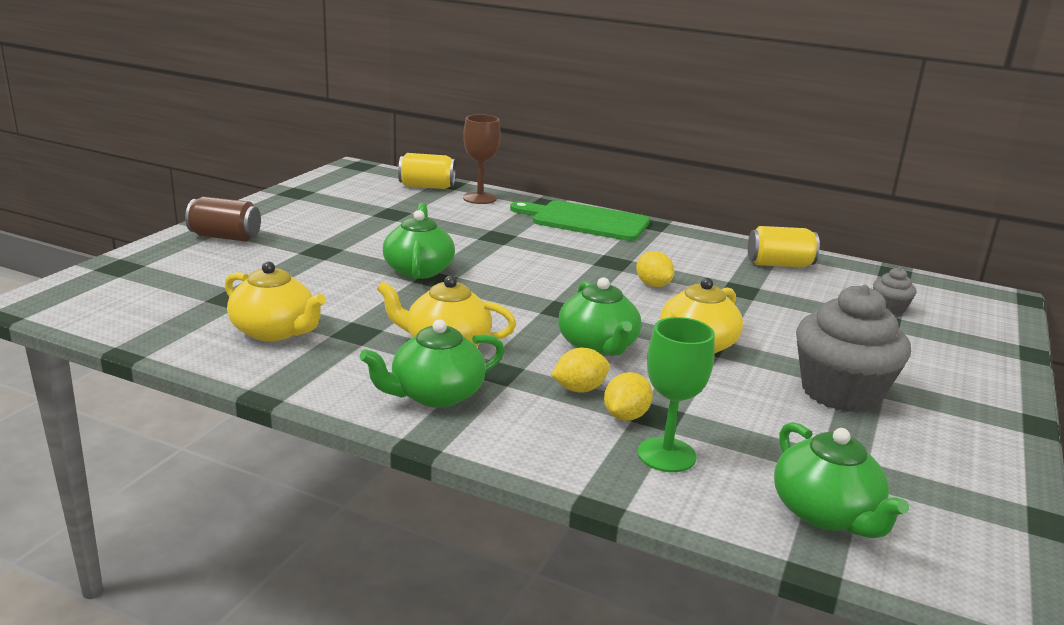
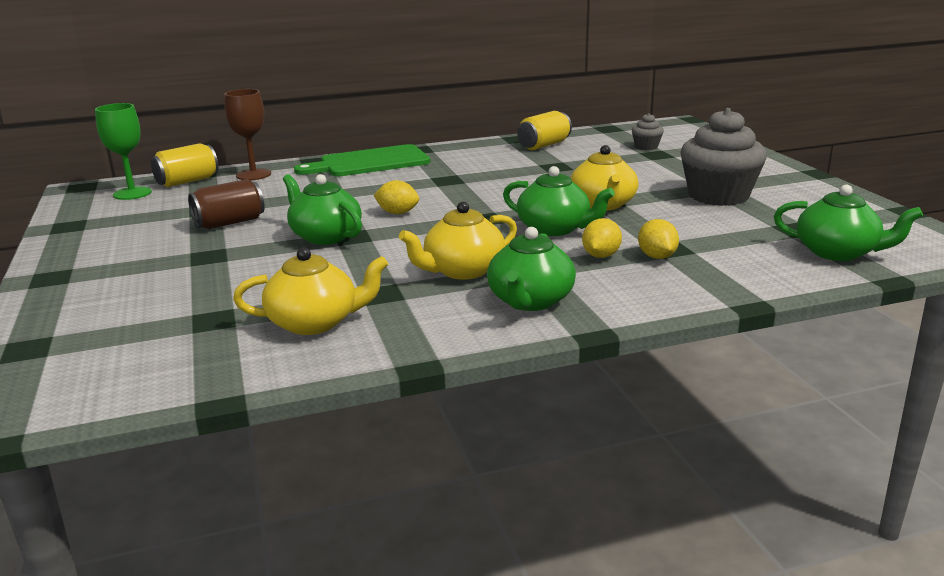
camera: 40 degrees left, 0 degrees up
(225, 237) = (84, 282): brown can -> brown can (229, 223)
(653, 285) = (503, 183): yellow lemon -> yellow lemon (397, 213)
(666, 455) = (720, 264): green goblet -> green goblet (132, 193)

